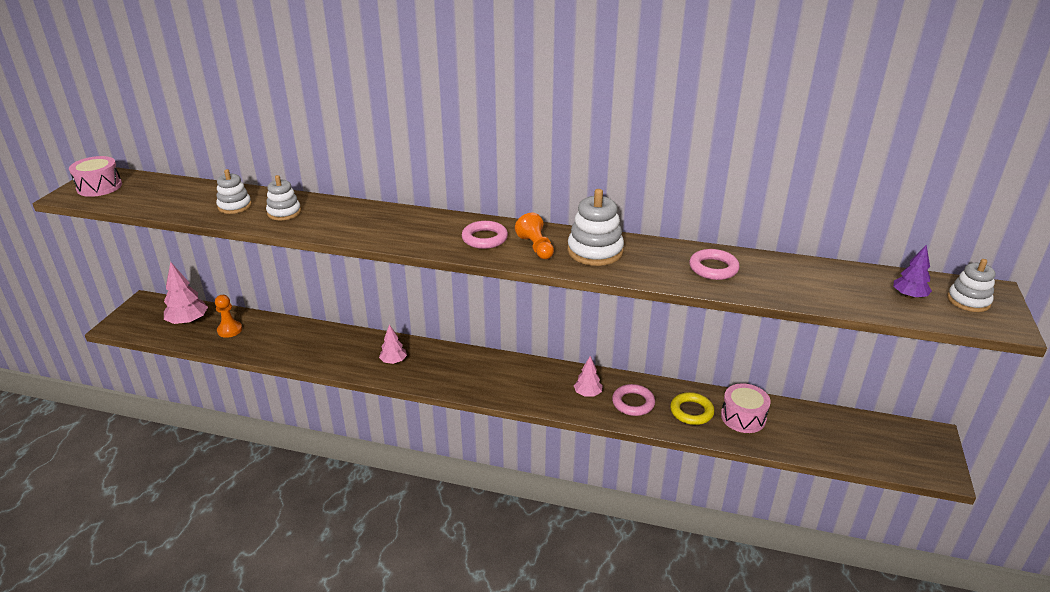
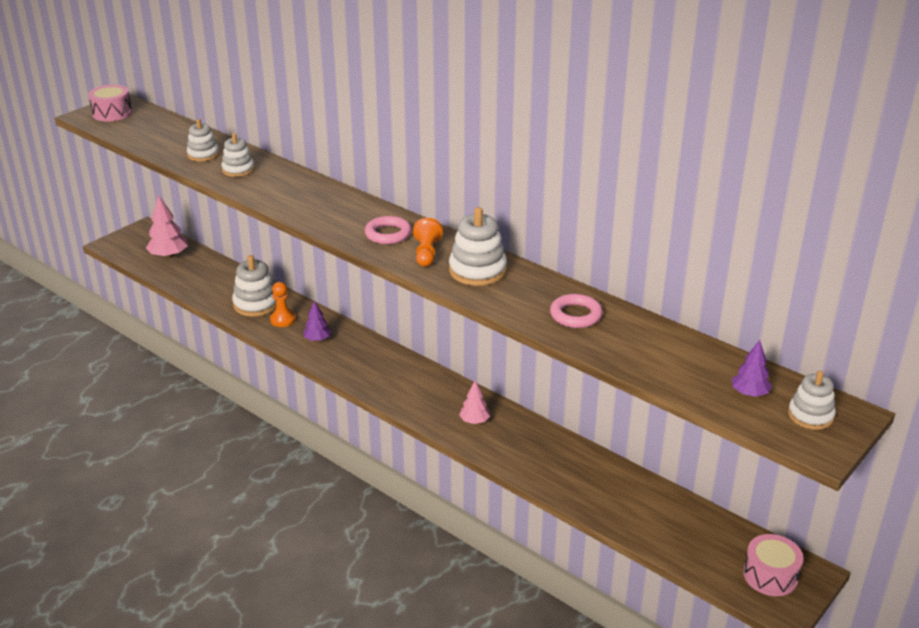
camera: 25 degrees right, 0 degrees up
(230, 330) = (197, 272): orange pawn -> orange pawn (283, 319)
(310, 344) = (256, 304): none -> white stacking toy
(393, 361) = (317, 339): pink tree -> purple tree
(633, 403) = (512, 443): pink ring -> none
(691, 411) = (564, 468): yellow ring -> none
(743, 417) = (613, 490): pink drum -> pink drum (770, 575)

